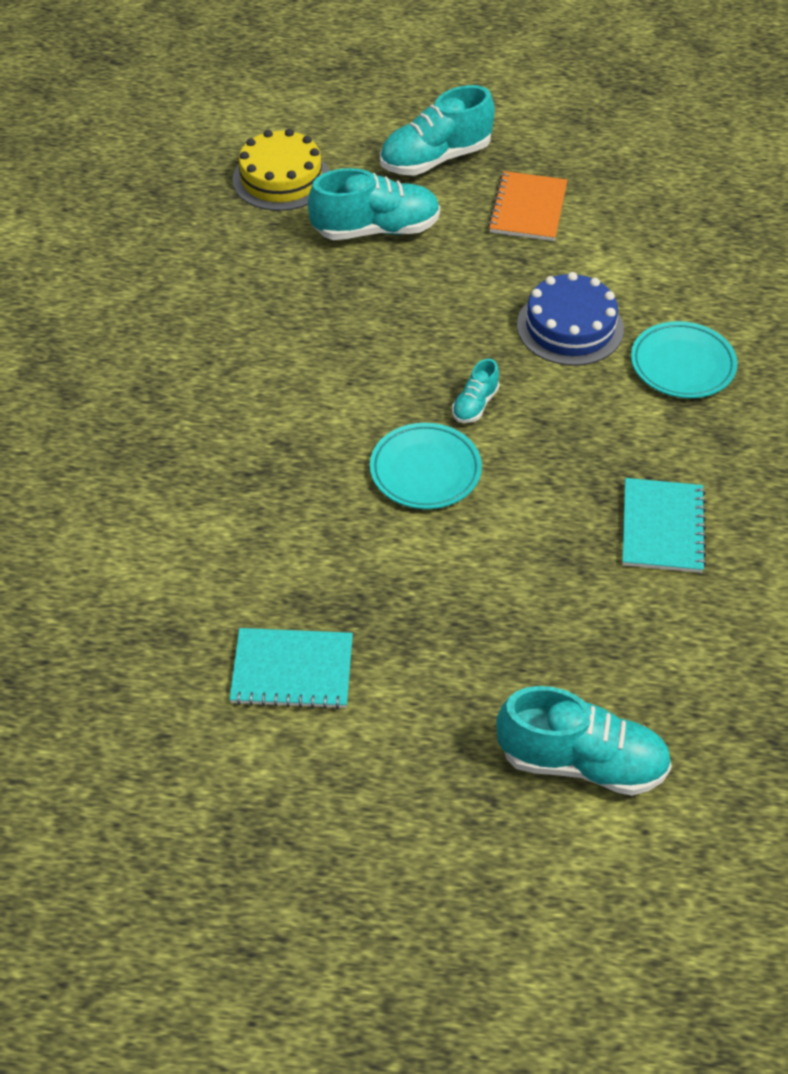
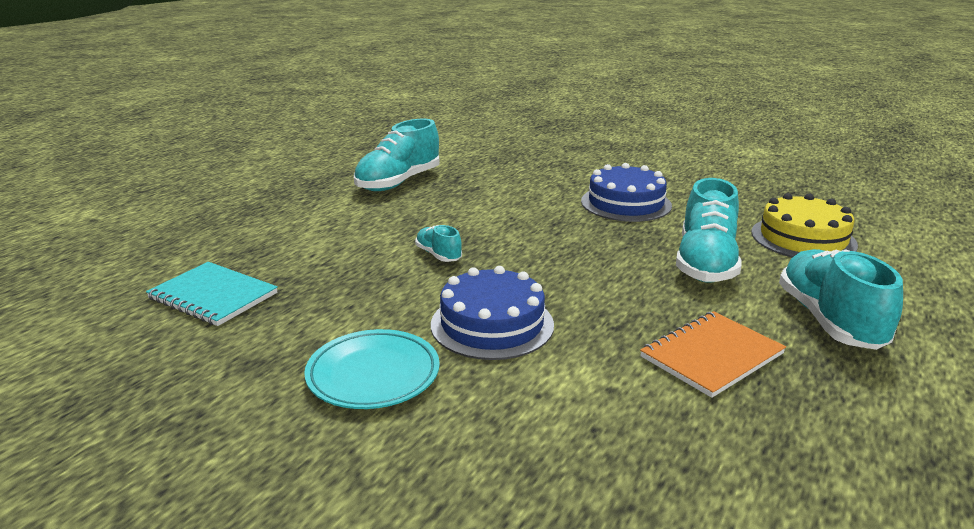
camera: 115 degrees right, 25 degrees down
(257, 305) = (626, 203): none -> blue cake
(292, 670) = (300, 165): turquoise notebook -> none
(425, 471) = (394, 223): turquoise plate -> none
(528, 208) = (711, 355): orange notebook -> orange notebook turned 75 degrees counterclockwise
(582, 762) = (111, 217): turquoise shoe -> turquoise shoe (398, 182)

